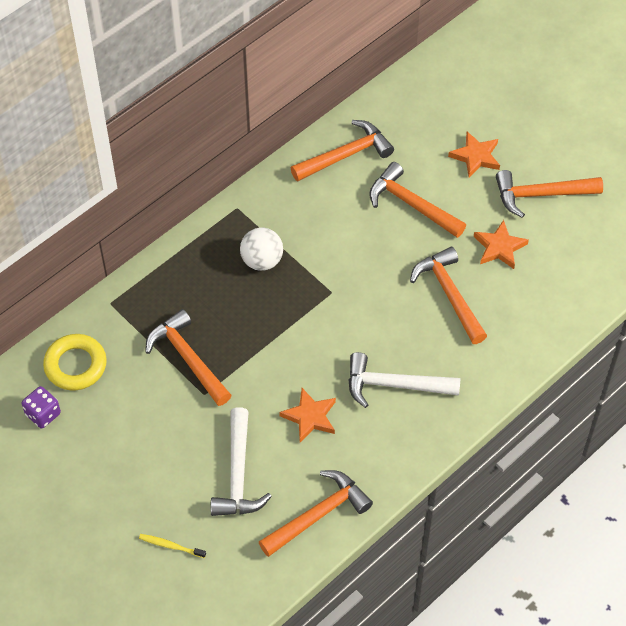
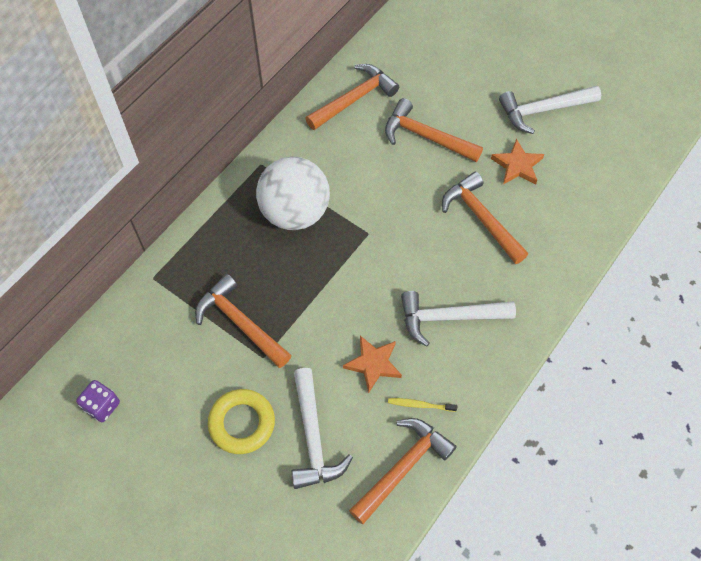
camera: 10 degrees left, 5 degrees up
(75, 365) = (128, 348): yellow ring -> yellow ring (242, 423)
(171, 546) = (258, 529): yellow toothbrush -> yellow toothbrush (420, 405)
(262, 261) = (295, 212): white ball -> white ball, size x1.69
(476, 156) = (475, 83): orange star -> none
(541, 195) = (543, 110): orange hammer -> white hammer

